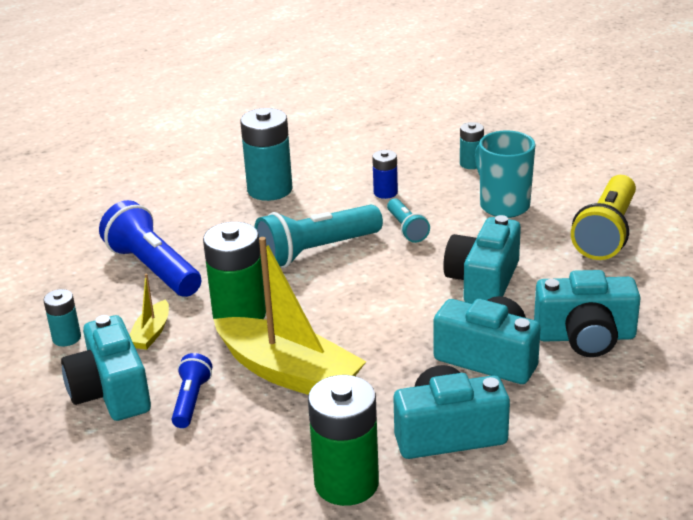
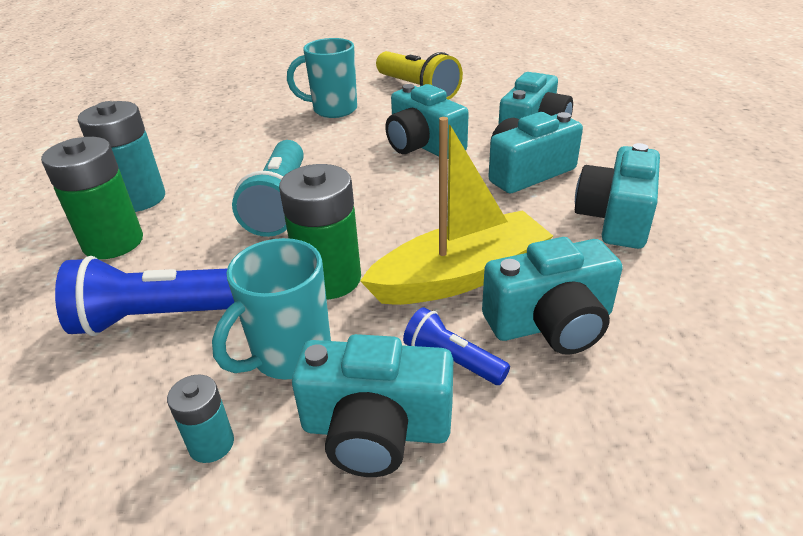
camera: 60 degrees left, 5 degrees up
(151, 333) = (290, 355): yellow boat -> turquoise mug
(263, 434) = (551, 323): none -> turquoise camera
(346, 483) = (660, 292): green battery -> green battery (113, 242)
(385, 192) = (241, 147): blue battery -> none
(407, 229) = (308, 153): turquoise flashlight -> none
(471, 164) = (259, 104): turquoise battery -> none

